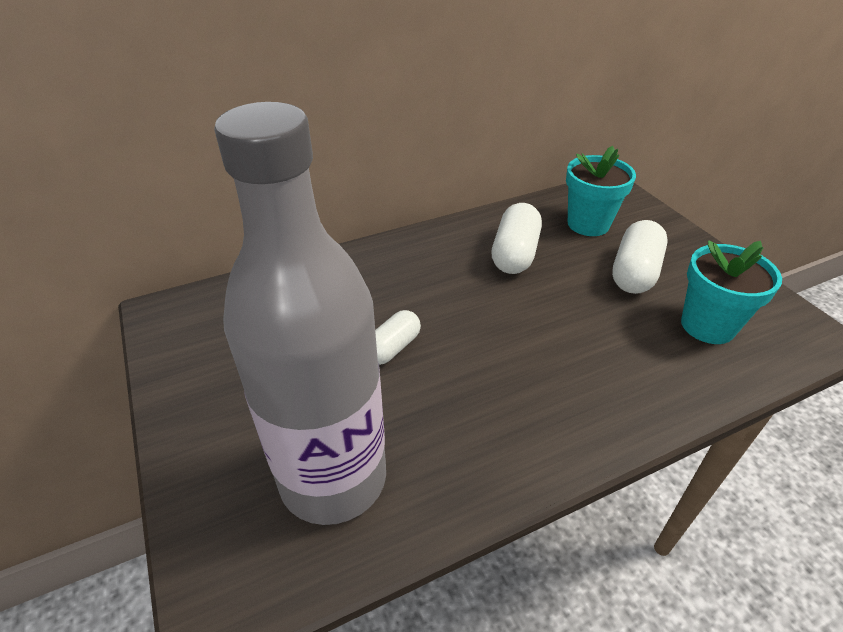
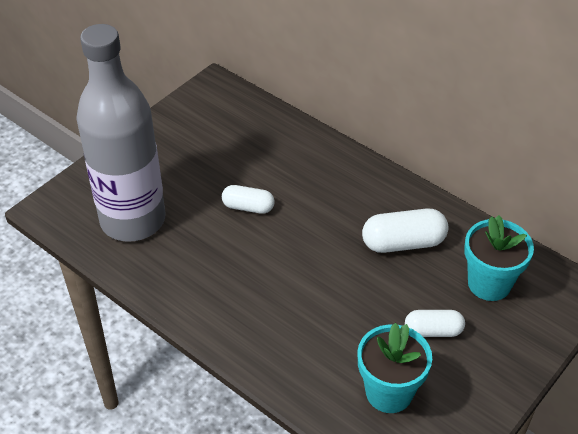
camera: 65 degrees right, 5 degrees up
(634, 272) = (433, 331): white capsule -> white capsule, size x0.64

